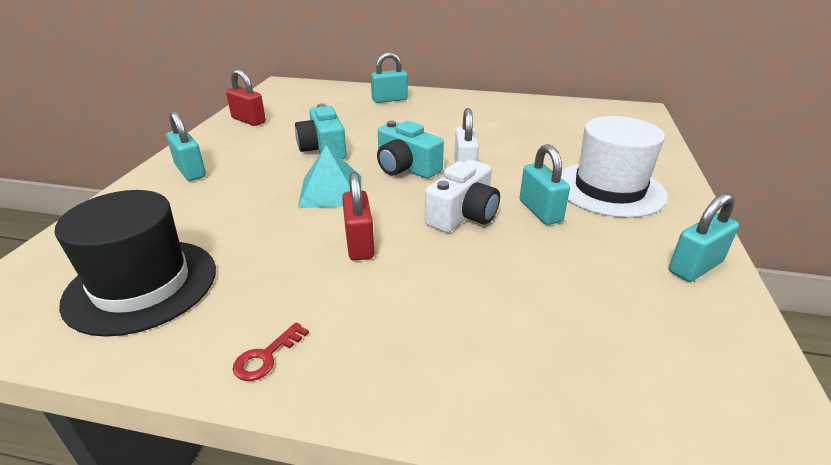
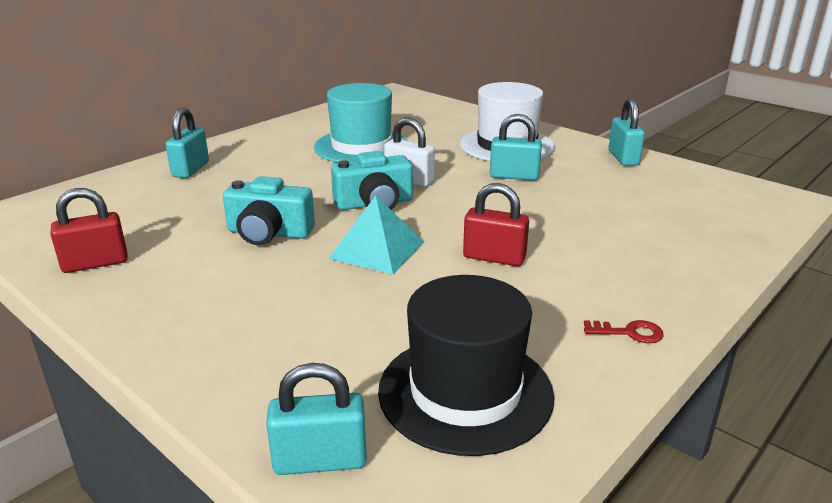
camera: 60 degrees left, 5 degrees down
(190, 171) = (204, 329): turquoise padlock -> turquoise padlock (320, 460)
(266, 356) = (629, 332): red key -> red key turned 60 degrees counterclockwise
(463, 215) = (490, 204): white camera -> none
(503, 133) = (361, 146): none -> turquoise hat

